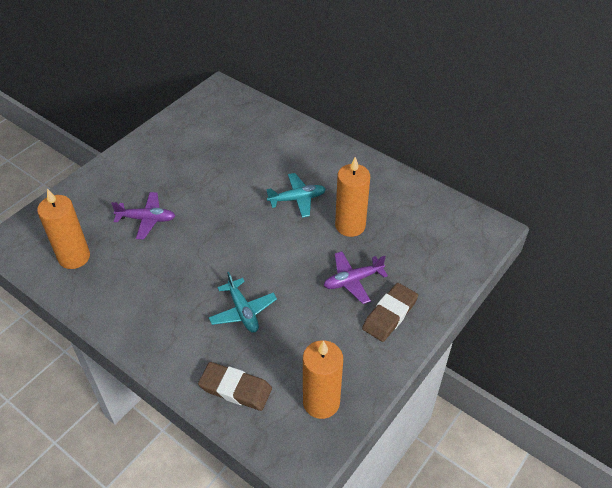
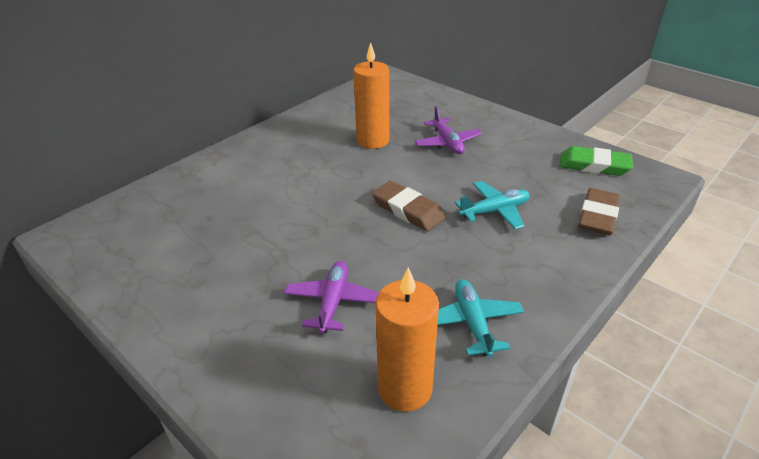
camera: 85 degrees left, 10 degrees down
(297, 199) = (325, 171): turquoise plane -> turquoise plane (472, 323)
(321, 402) = (594, 165): orange candle -> green eraser
(390, 314) = (487, 127): brown eraser -> brown eraser (408, 210)

